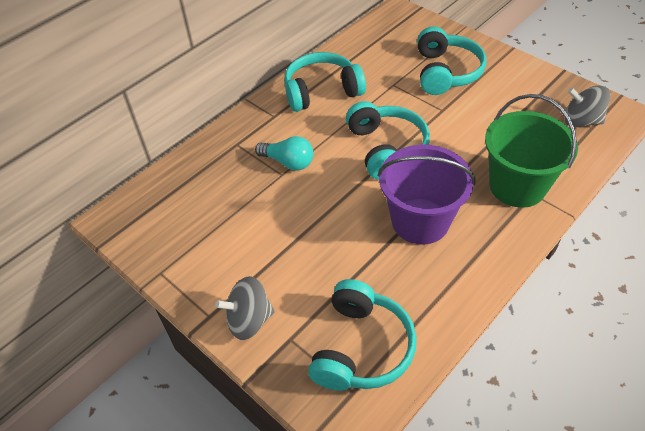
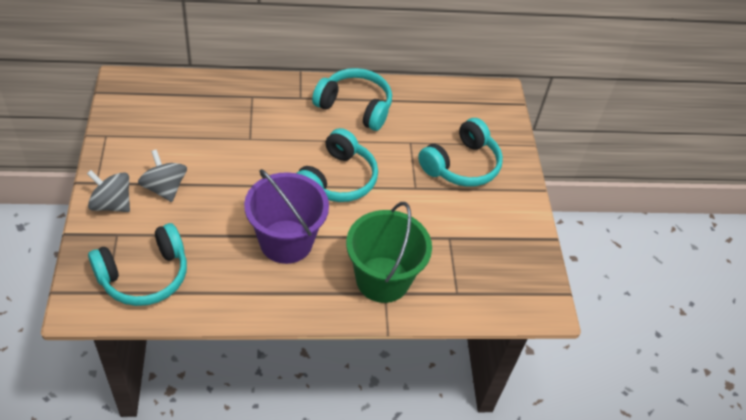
camera: 35 degrees right, 0 degrees up
(288, 162) = (264, 134): turquoise light bulb -> none
(581, 121) = (503, 282): grey spinning top -> grey spinning top (164, 188)

